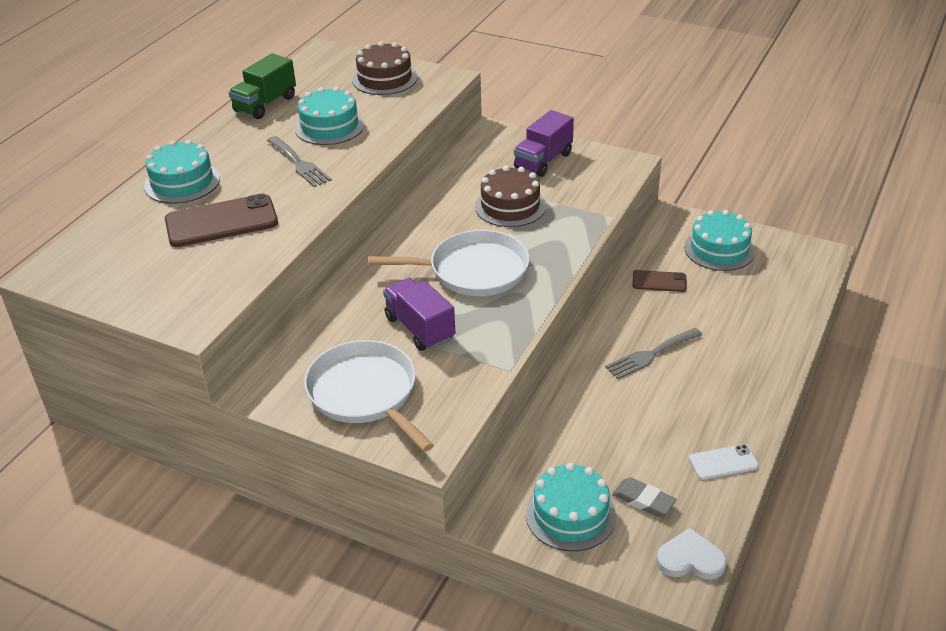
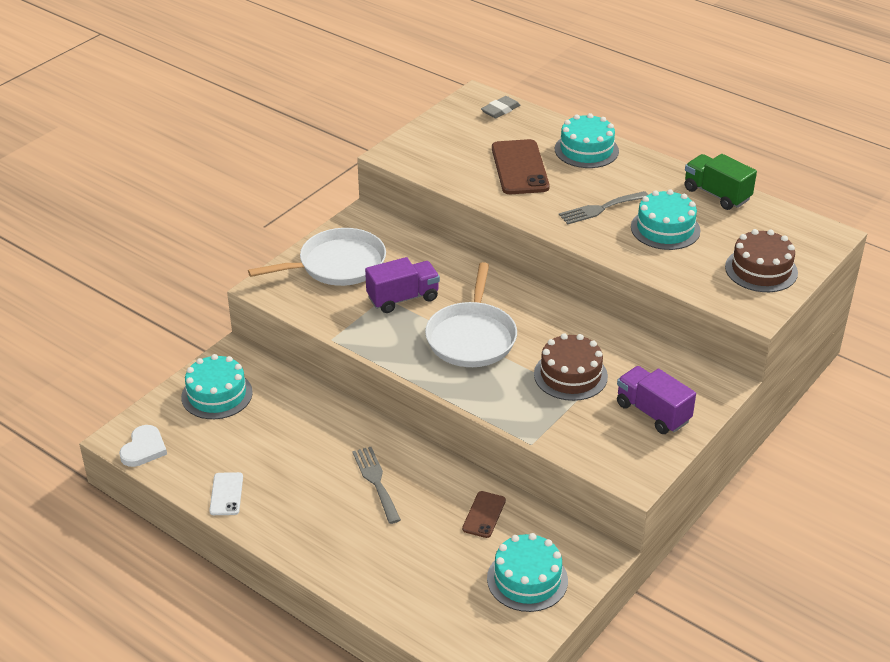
camera: 100 degrees right, 0 degrees up
(643, 500) = (211, 437): grey eraser -> grey eraser (500, 110)

